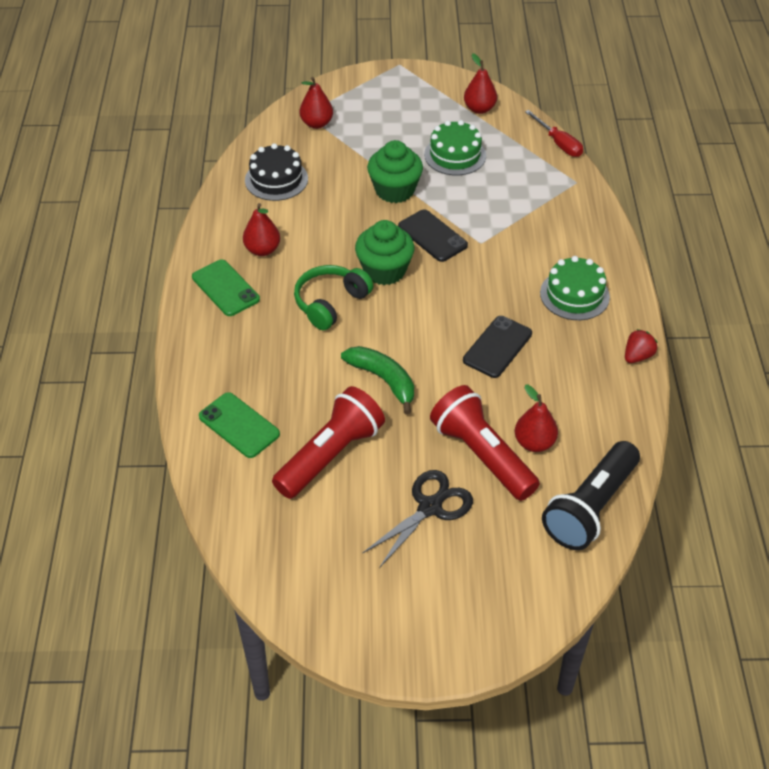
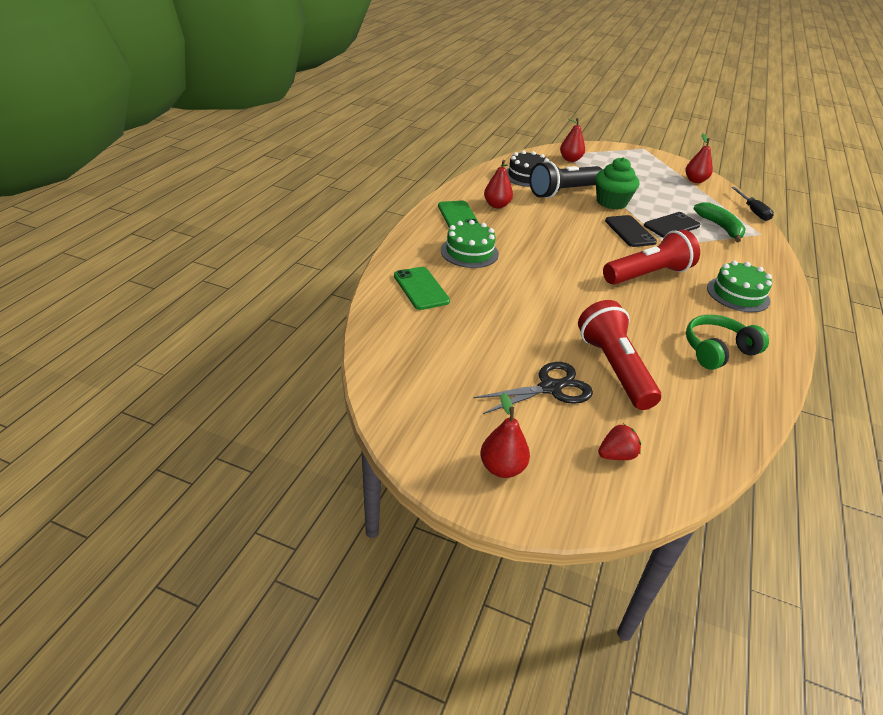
camera: 20 degrees right, 10 degrees down
(330, 303) = (531, 244): green headphones -> green headphones (717, 350)
(330, 455) = (482, 327): red flashlight -> red flashlight (648, 275)
(383, 380) = (550, 297): green banana -> green banana (720, 227)
(384, 270) = (583, 239): green cupcake -> none
(455, 155) = (666, 197): green cake -> green cake (469, 252)
(497, 347) = (657, 305): black phone -> black phone (671, 225)
(534, 443) = (666, 375): red pear -> red pear (502, 468)
(558, 143) = (752, 211): red screwdriver -> black screwdriver
(590, 507) = (705, 439): black flashlight -> black flashlight (563, 192)
(637, 356) = (785, 348): red strawberry -> red strawberry (616, 455)

